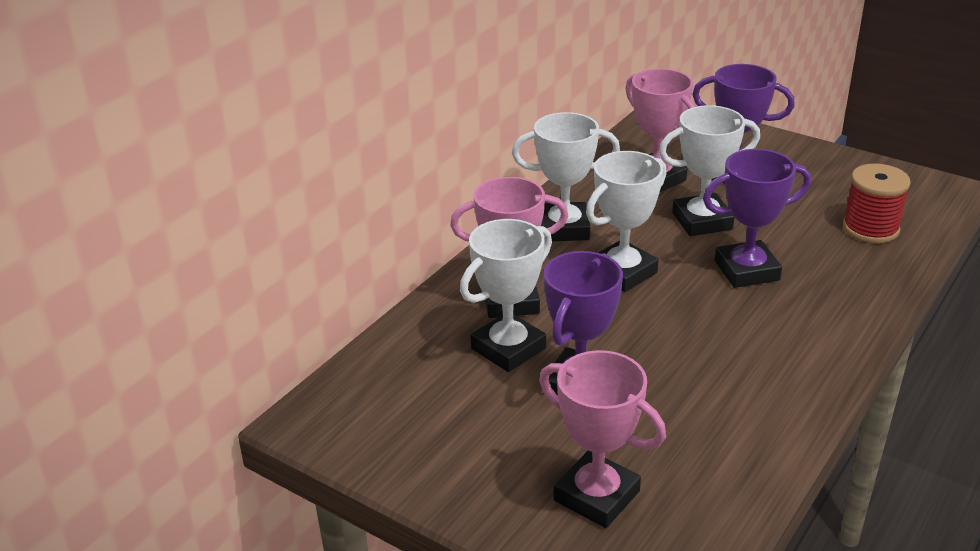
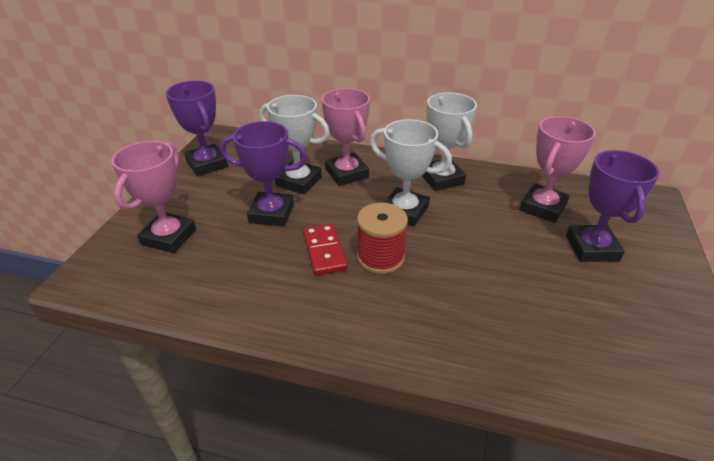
camera: 70 degrees right, 5 degrees up
(681, 350) = (324, 251): none -> red domino
(702, 221) = (500, 239): white trophy -> none
(746, 270) = (445, 273): purple trophy -> purple trophy (207, 164)
(870, 228) = (576, 352): red spool -> red spool (380, 257)

